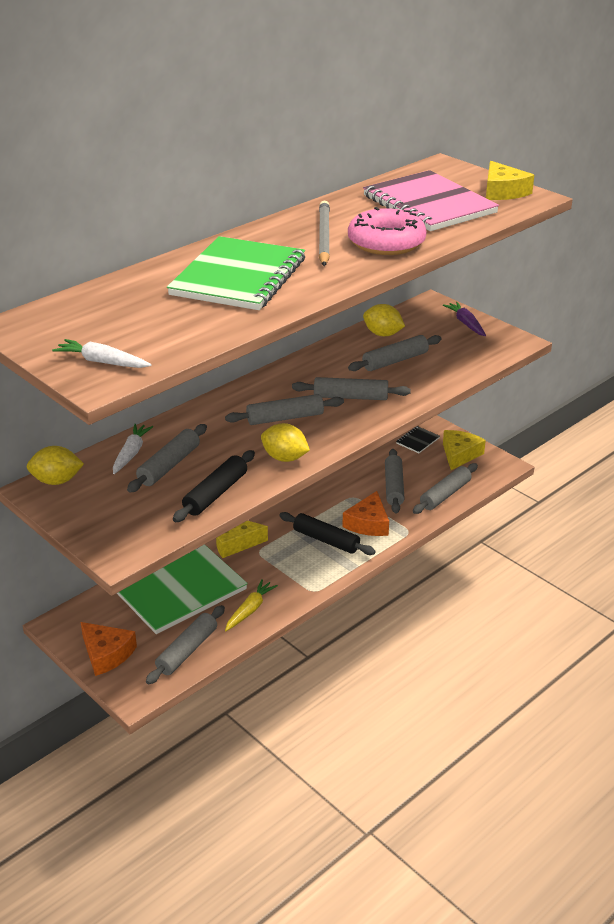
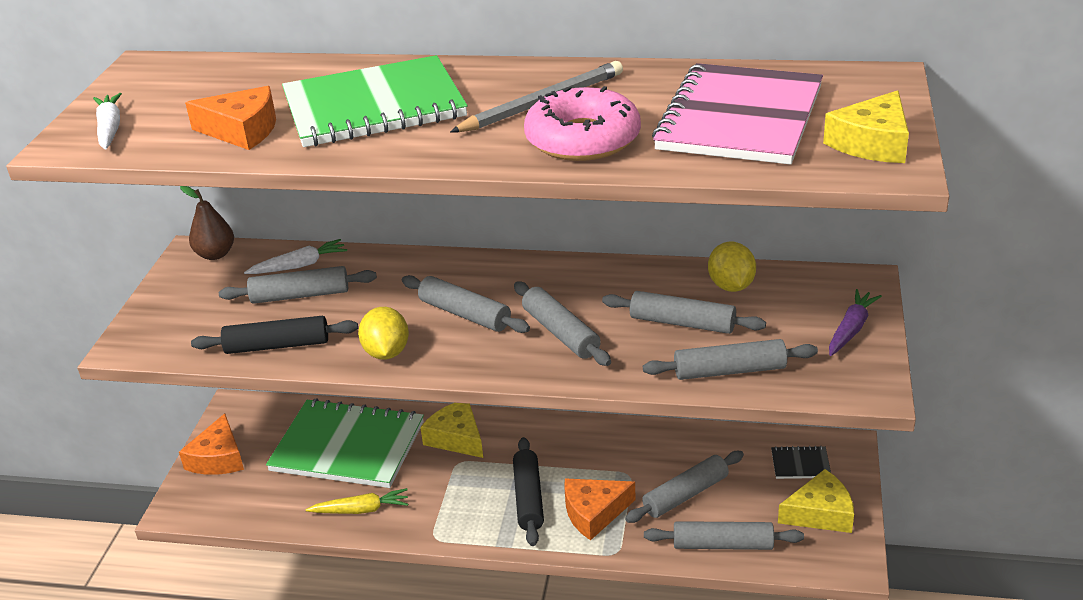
camera: 55 degrees right, 0 degrees up
(57, 481) = (215, 254): yellow lemon -> brown pear
(187, 651) = (263, 504): grey rolling pin -> grey rolling pin (729, 371)
(195, 322) = (242, 130): none -> orange cheese

